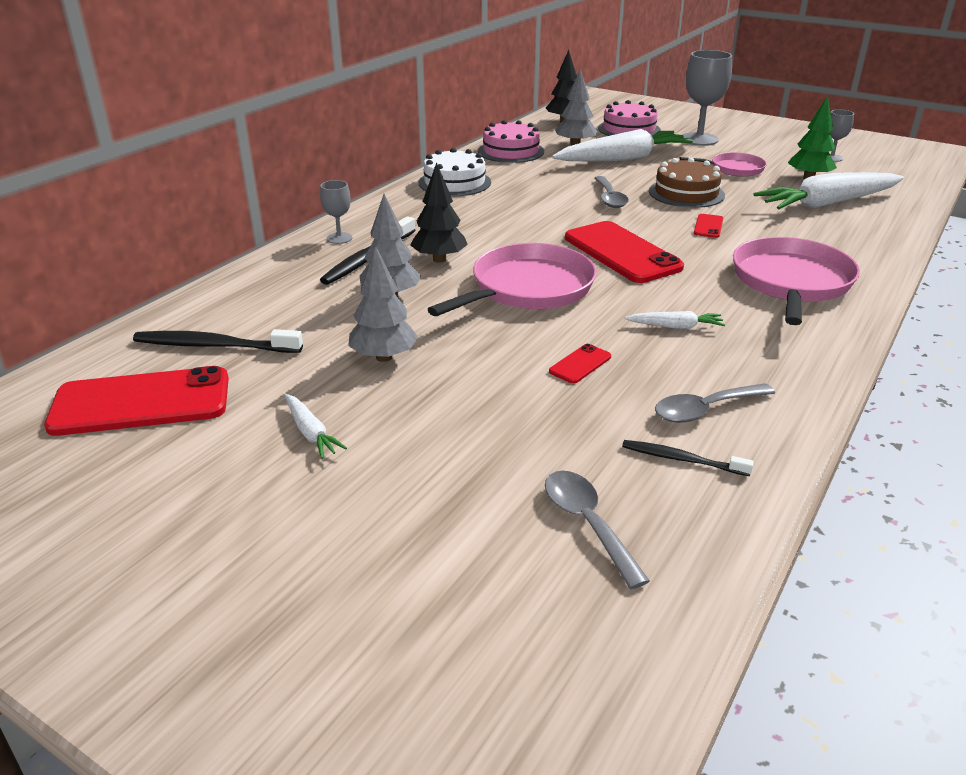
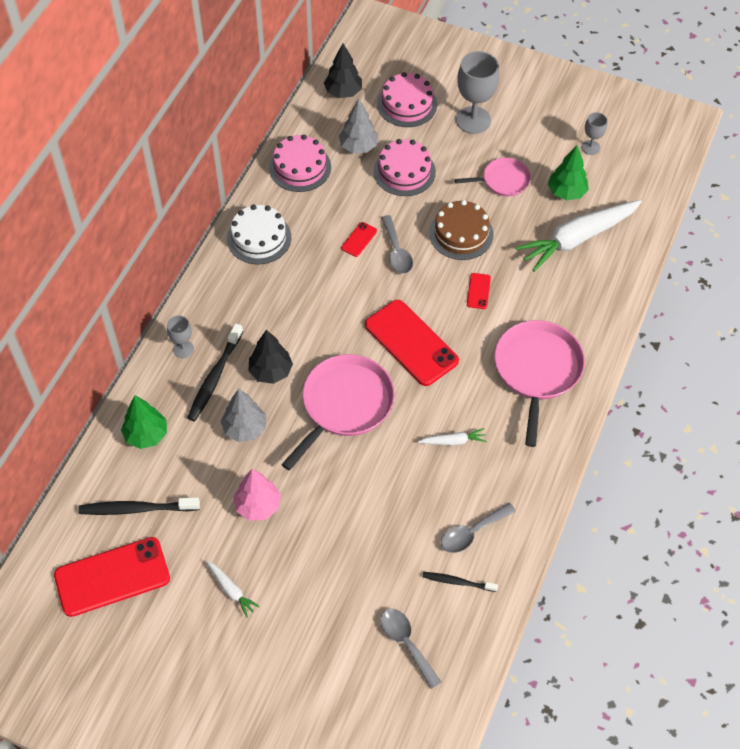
camera: 10 degrees left, 25 degrees up
(262, 291) = (146, 435): none -> green tree
(384, 357) = (257, 505): grey tree -> pink tree
(580, 364) = (390, 495): red phone -> red phone (359, 239)
(623, 159) = (404, 171): white carrot -> pink cake

